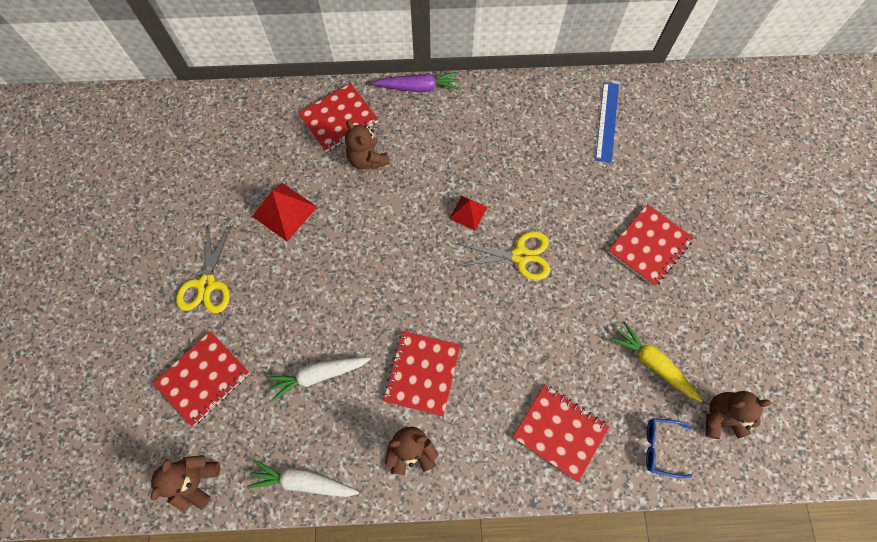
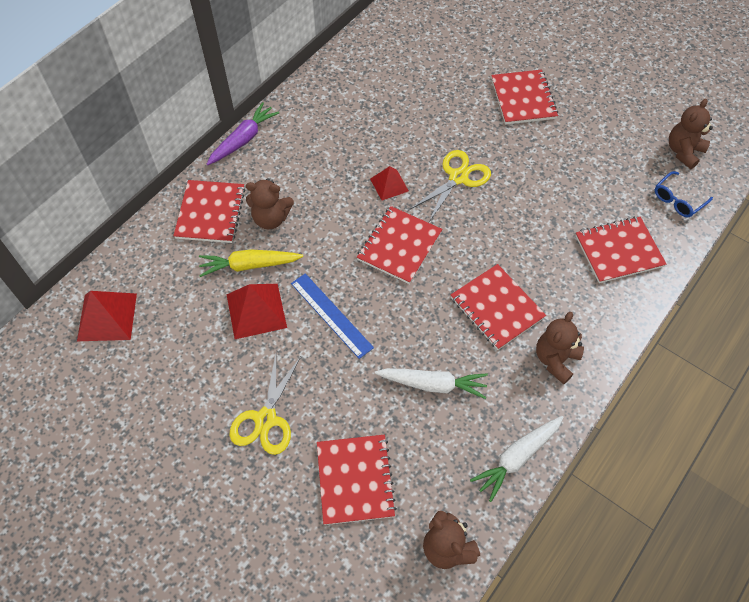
camera: 50 degrees left, 10 degrees down
(206, 284) = (265, 419): yellow scissors -> yellow scissors turned 60 degrees clockwise
(208, 128) = (107, 317): none -> red pyramid
(318, 375) = (433, 384): white carrot -> white carrot turned 105 degrees counterclockwise
(418, 262) = (399, 246): none -> red notebook
(607, 121) = (401, 51): blue ruler -> blue ruler (331, 315)
(653, 363) = (613, 160): yellow carrot -> yellow carrot (249, 265)

